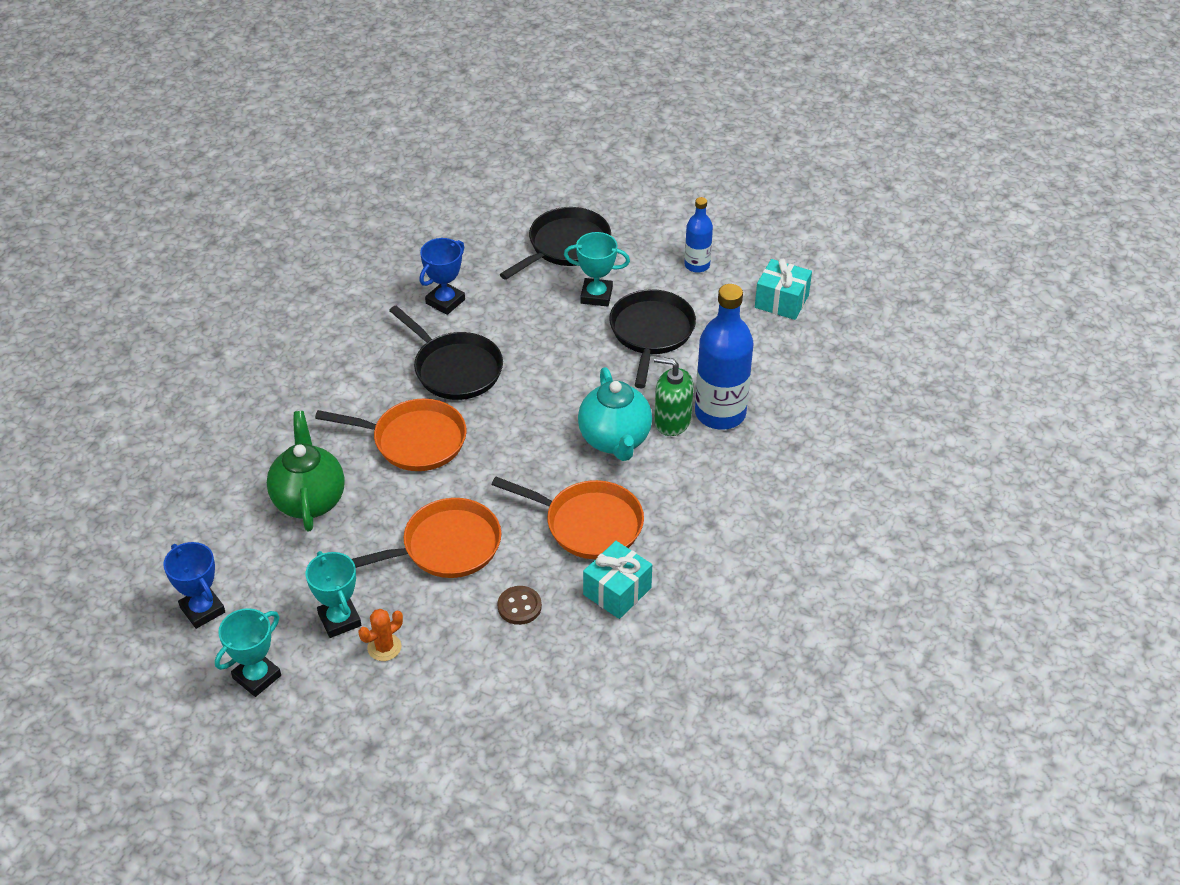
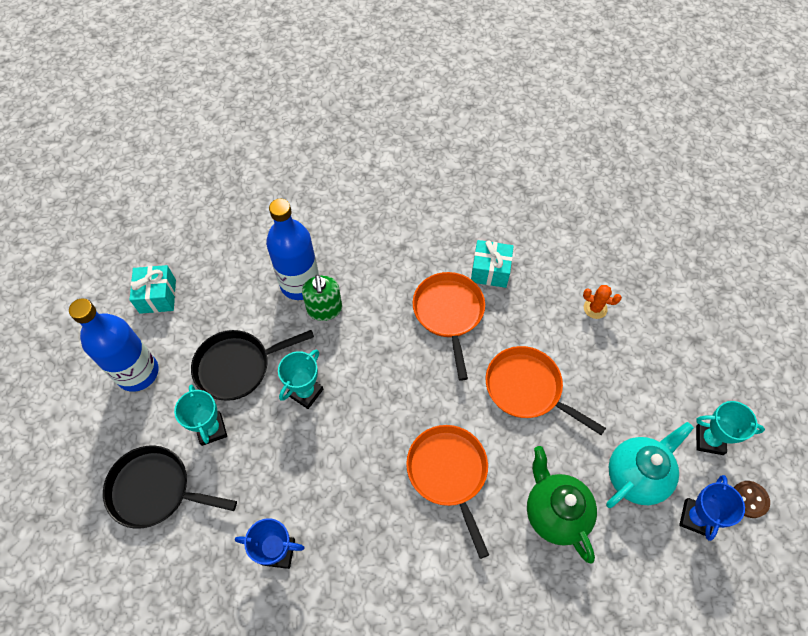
camera: 120 degrees left, 15 degrees up
(309, 500) = (554, 512): green teapot -> green teapot turned 105 degrees clockwise
(339, 620) = (631, 418): turquoise trophy -> turquoise trophy (305, 392)
(384, 647) = (628, 376): orange cactus -> orange cactus (595, 308)
(454, 369) = (355, 491): black pan -> none
(519, 606) = (540, 317): brown button -> brown button (749, 499)
(615, 440) = (364, 335): turquoise teapot -> turquoise teapot (636, 476)
(697, 265) = (138, 372): blue bottle -> blue bottle, size x1.82

